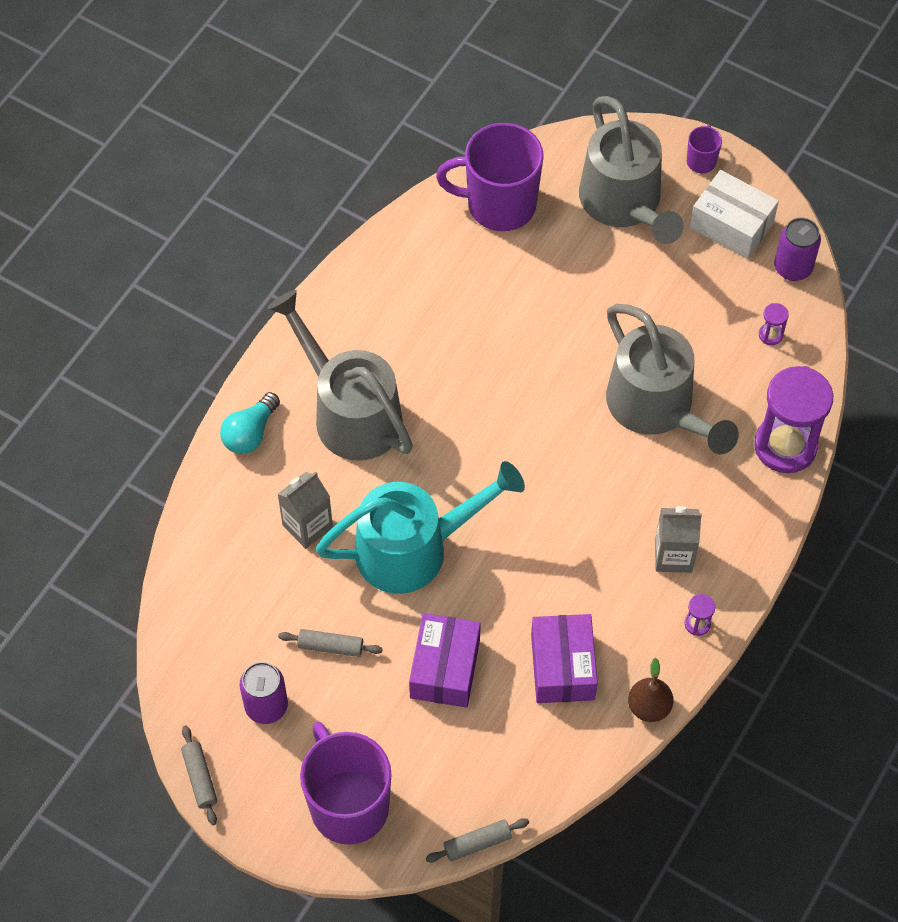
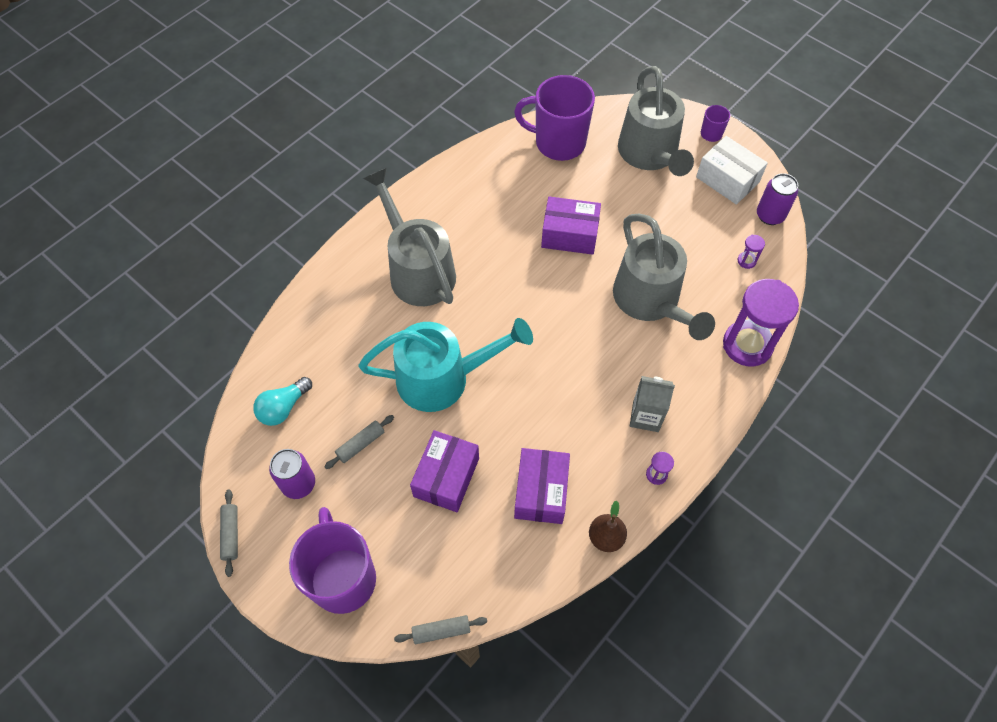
camera: 10 degrees right, 0 degrees up
(250, 433) = (341, 274): turquoise light bulb -> turquoise light bulb (283, 408)
(307, 526) = (366, 348): grey carton -> none
(330, 646) = (360, 444): grey rolling pin -> grey rolling pin turned 60 degrees counterclockwise
(537, 334) = (569, 235): none -> purple box

